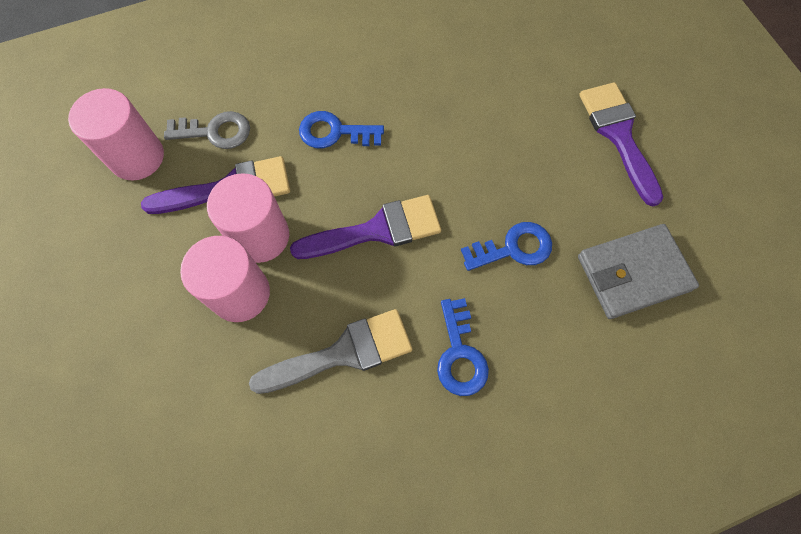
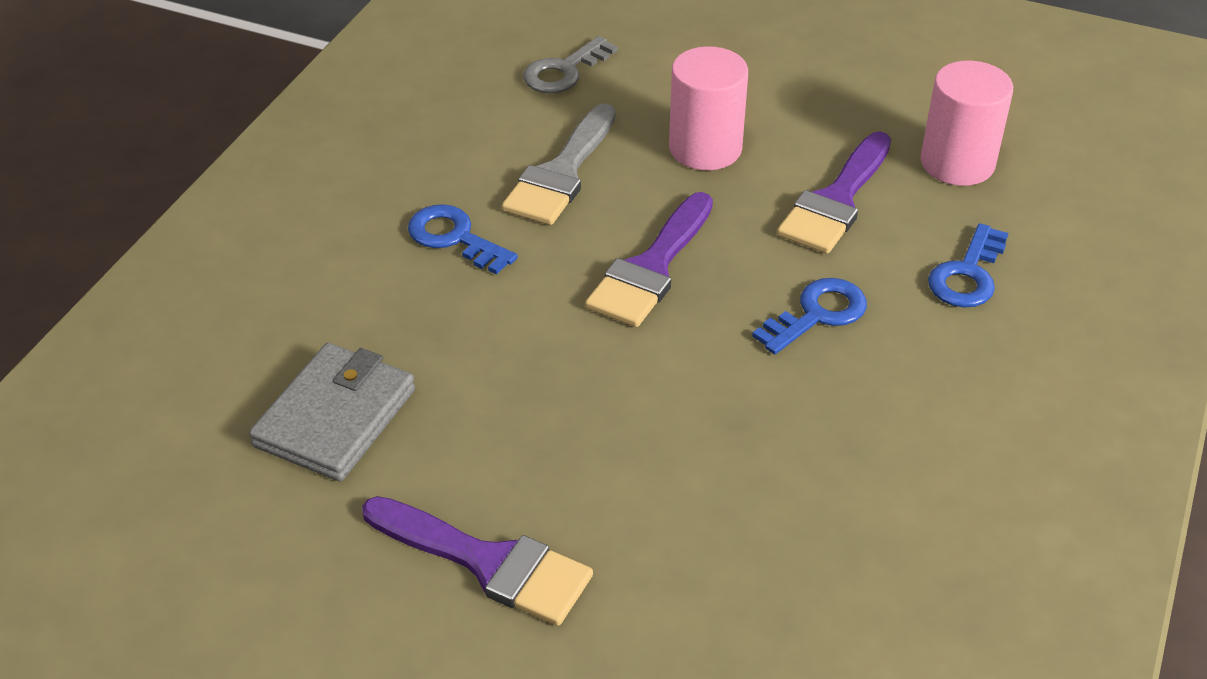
camera: 135 degrees right, 25 degrees down
(215, 131) = (929, 229): grey key -> grey key (564, 71)
(261, 236) = (750, 191): pink cylinder -> none
(513, 248) = (493, 349): blue key -> blue key (967, 275)

